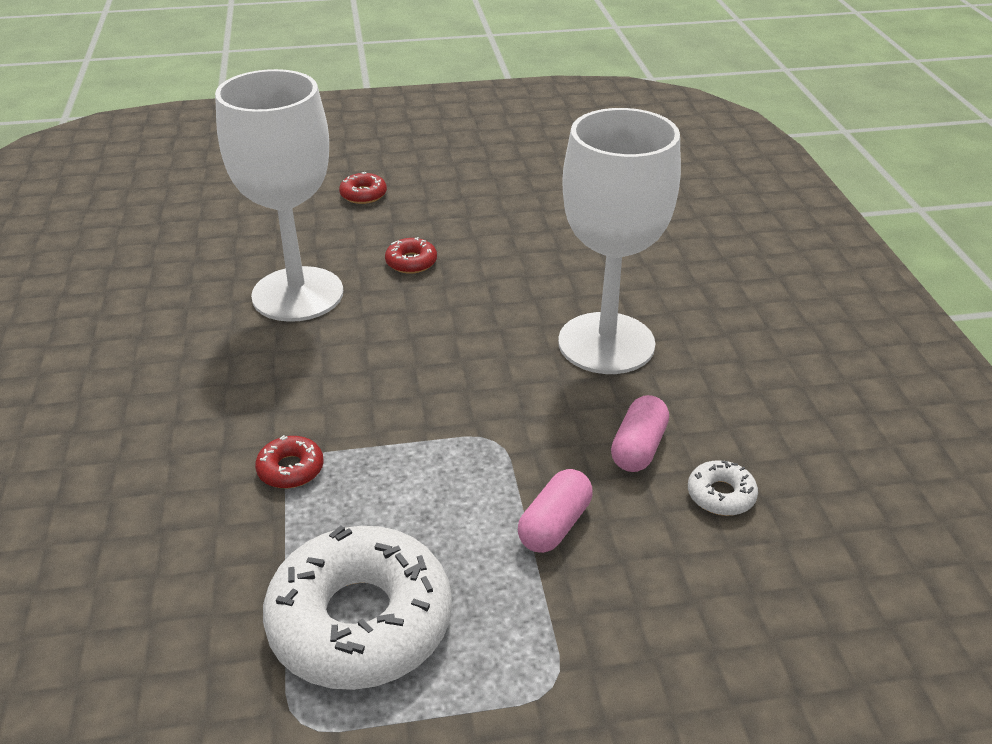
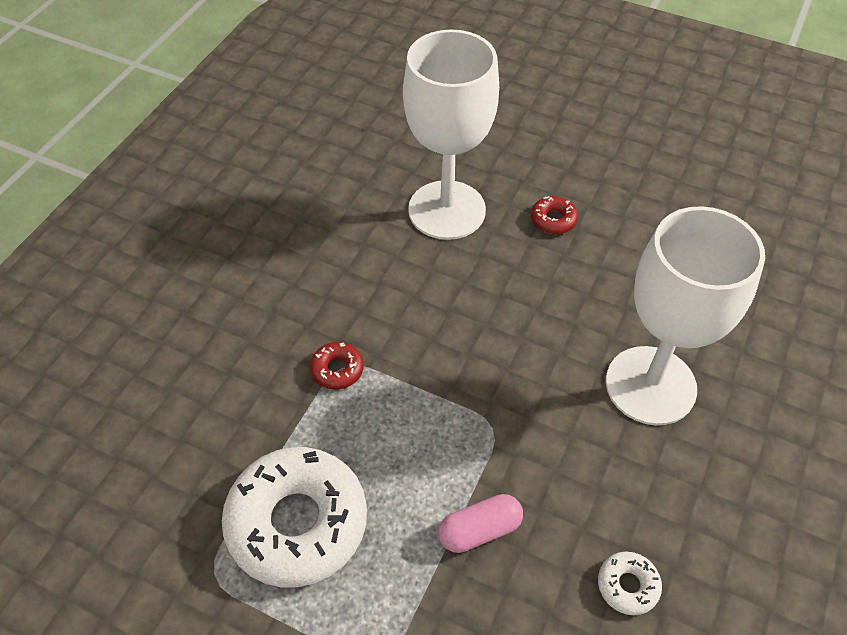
camera: 35 degrees right, 15 degrees up
(363, 194) = (565, 130): red donut -> none
(638, 448) = (596, 501): pink capsule -> none

